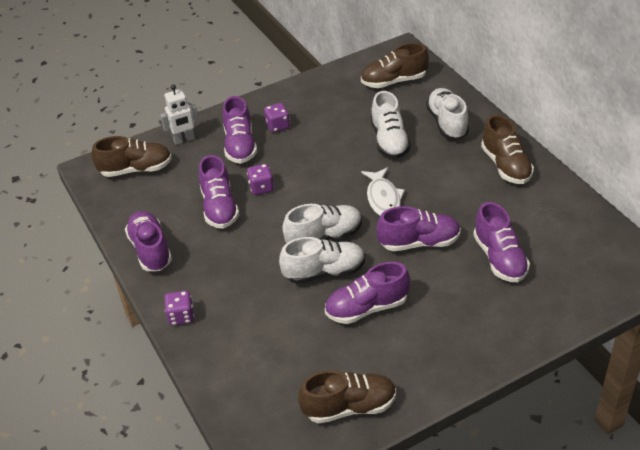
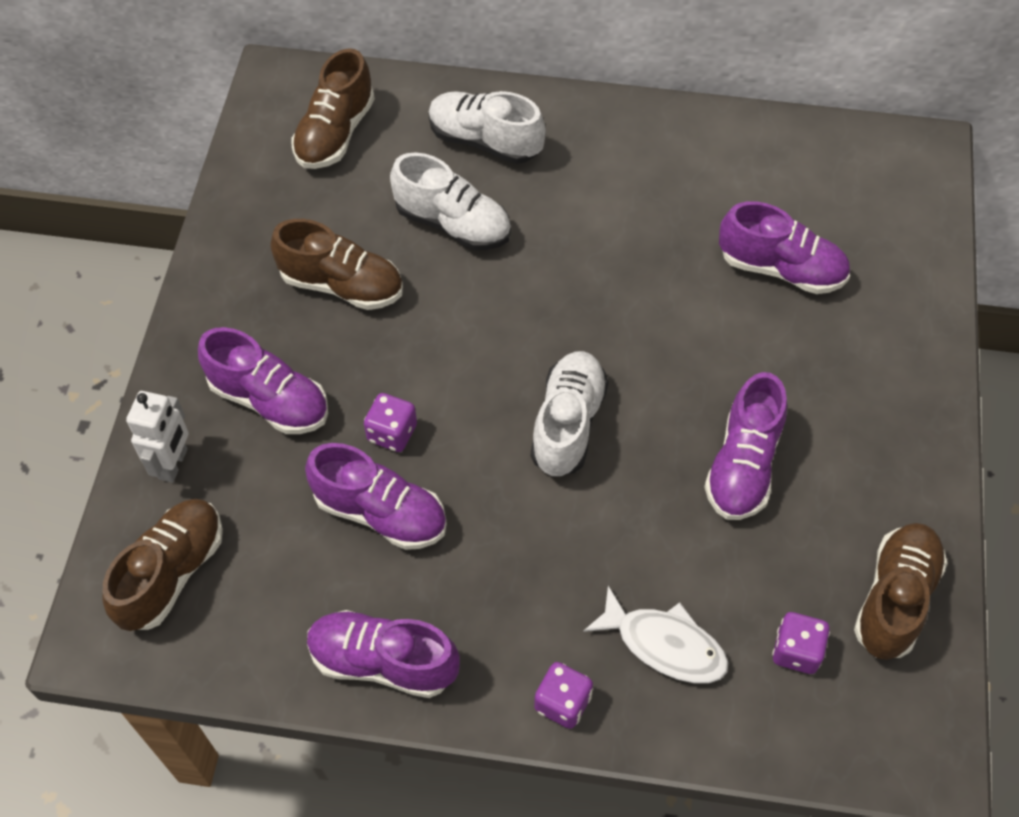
camera: 55 degrees left, 15 degrees up
(277, 126) = (277, 326): purple dice -> purple dice (796, 651)
(324, 272) = (635, 469): white shoe -> none
(383, 198) = (559, 309): white fish -> white fish (664, 644)
(419, 242) = (678, 328): purple shoe -> none
(506, 166) = (628, 144): brown shoe -> brown shoe (342, 285)

